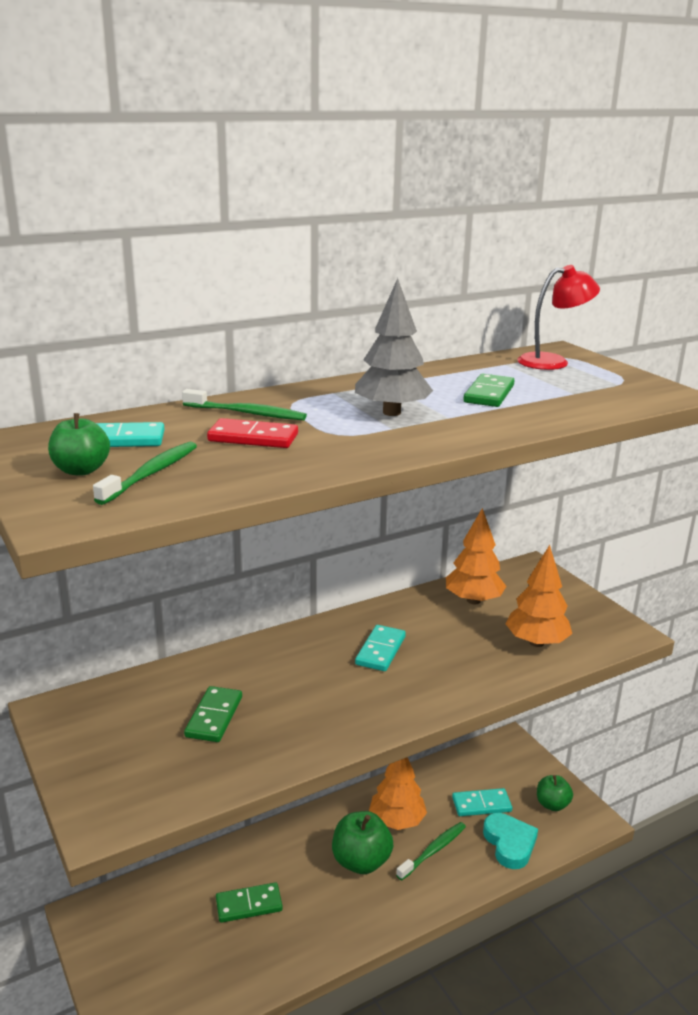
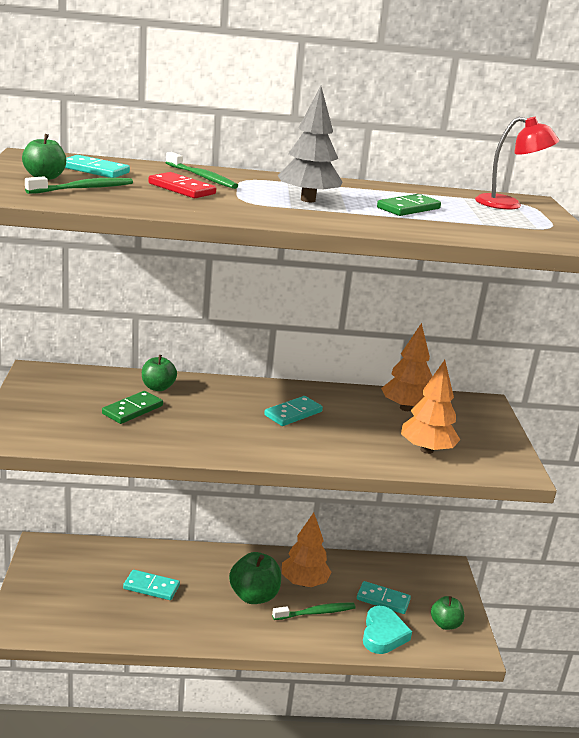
camera: 25 degrees right, 0 degrees up
(214, 674) = (158, 387): none -> green apple
(249, 904) = (151, 587): green domino -> turquoise domino

